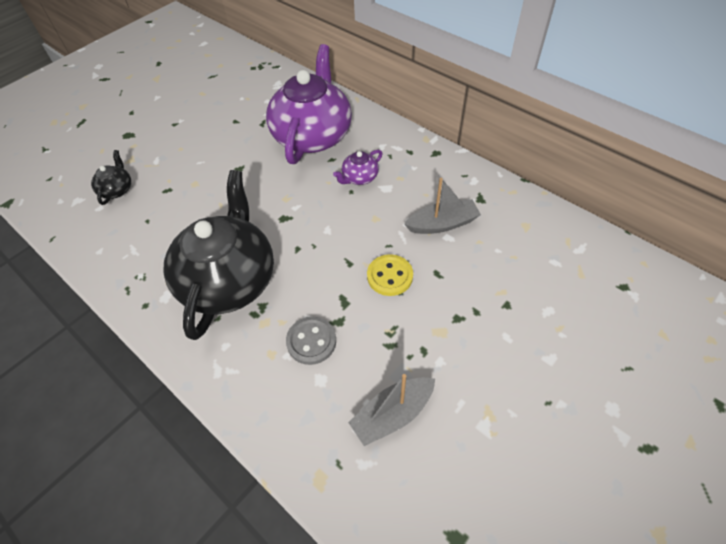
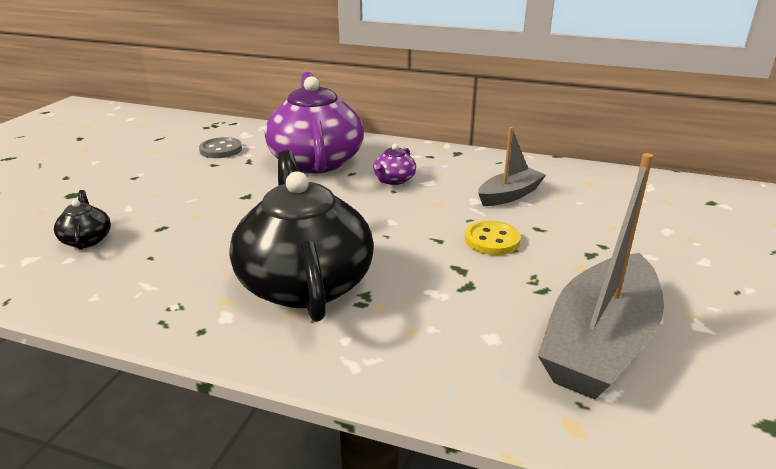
camera: 25 degrees left, 25 degrees down
(311, 341) = (452, 309): grey button -> grey button (221, 150)
(392, 414) = (599, 343): grey boat -> grey boat, size x1.80

